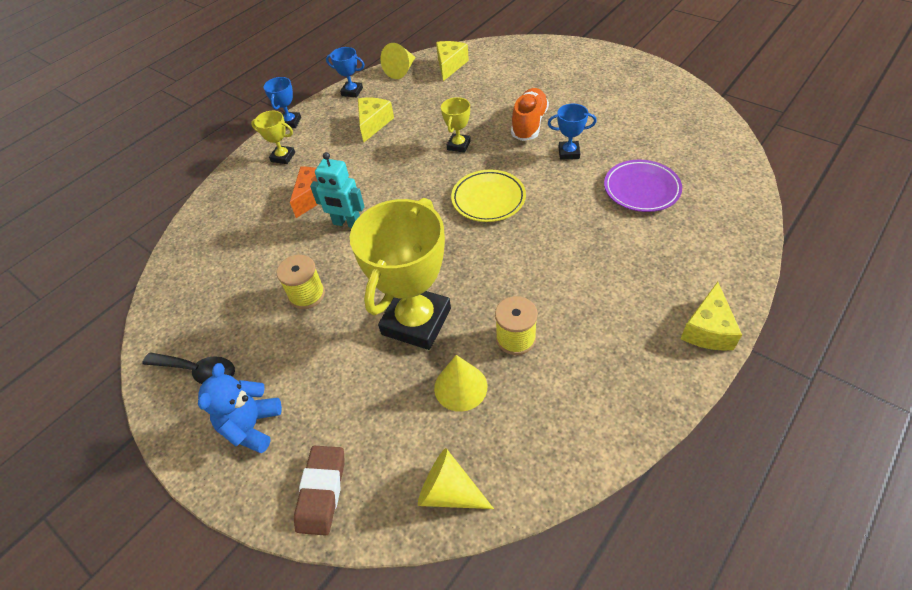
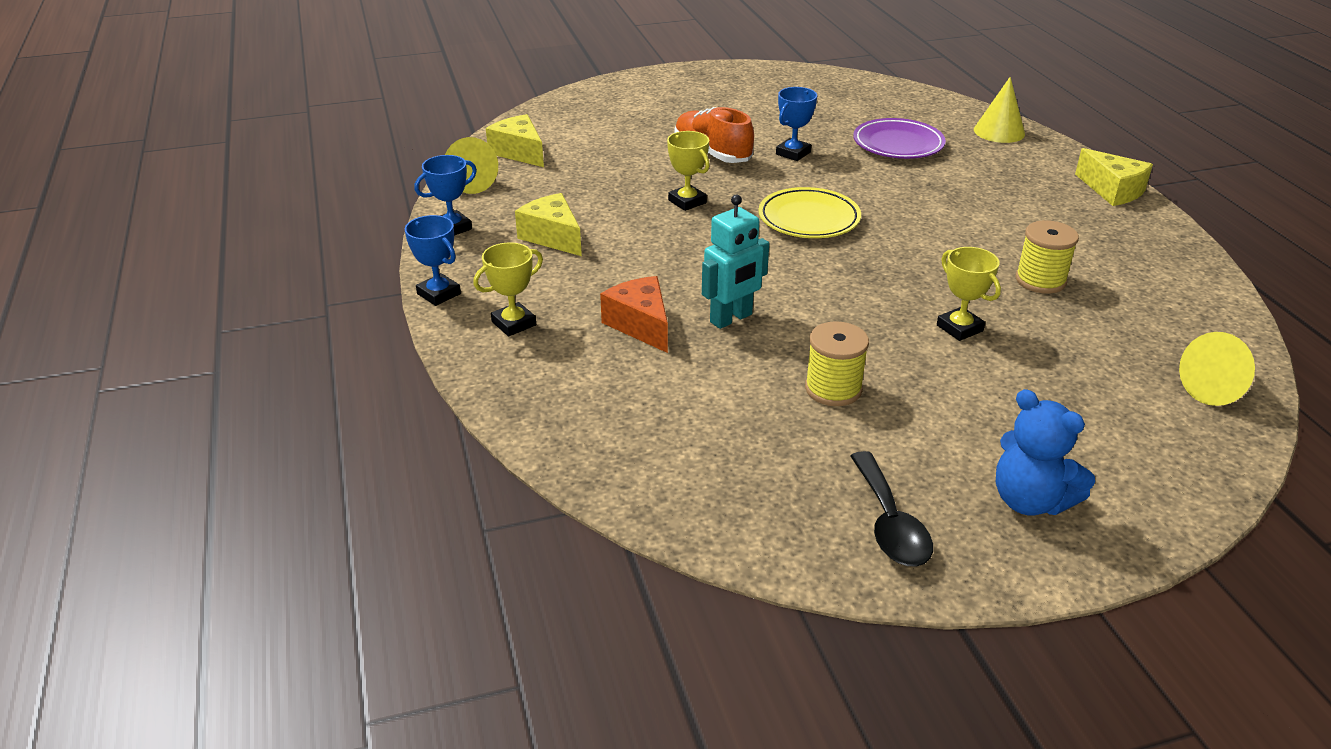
camera: 60 degrees left, 15 degrees down
(198, 371) = (890, 523): black spoon -> black spoon turned 120 degrees clockwise
(322, 491) = (1169, 474): brown eraser -> none
(416, 321) = (959, 328): yellow trophy -> yellow trophy, size x0.45
(460, 387) = (1082, 334): yellow cone -> yellow cone (999, 131)

